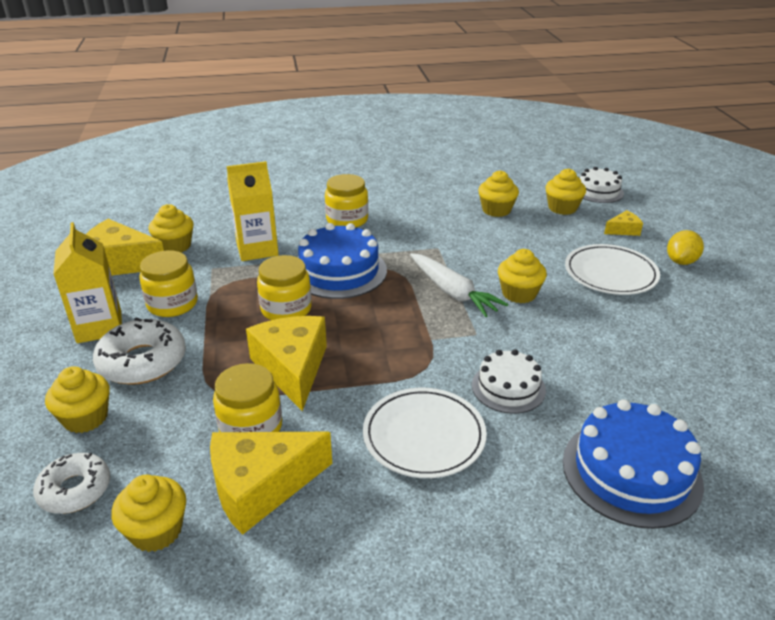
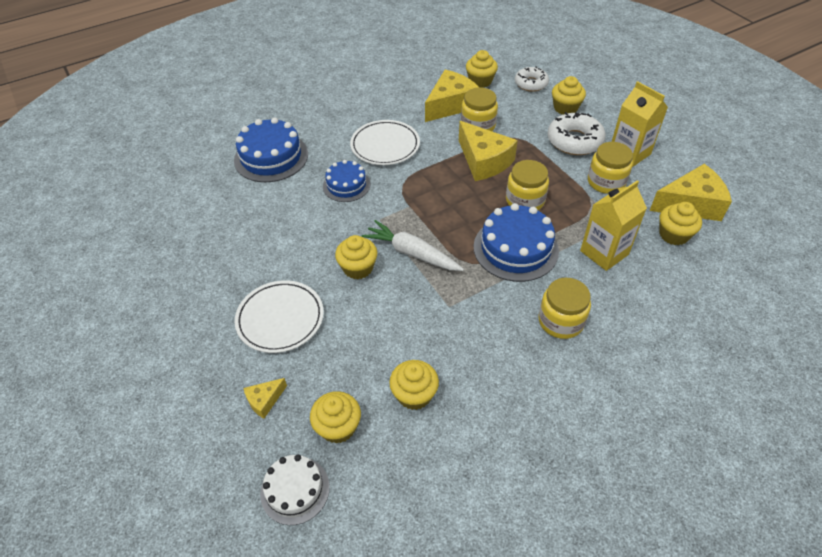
camera: 160 degrees right, 15 degrees up
(508, 387) = (346, 185): white cake -> blue cake
(681, 261) = (209, 360): yellow lemon -> none

